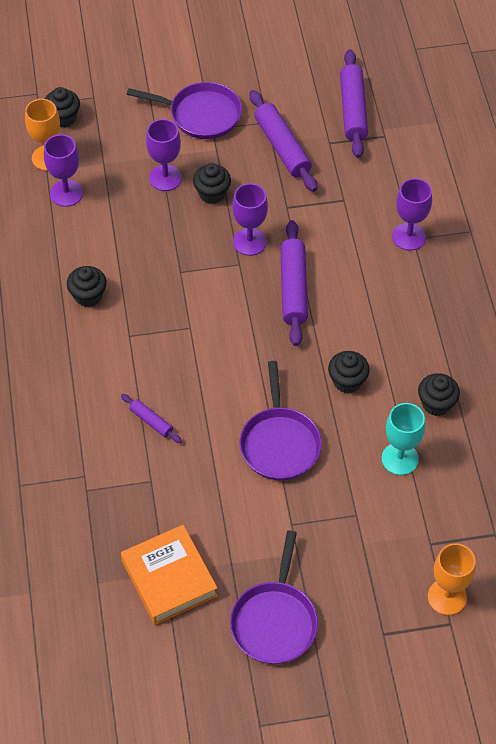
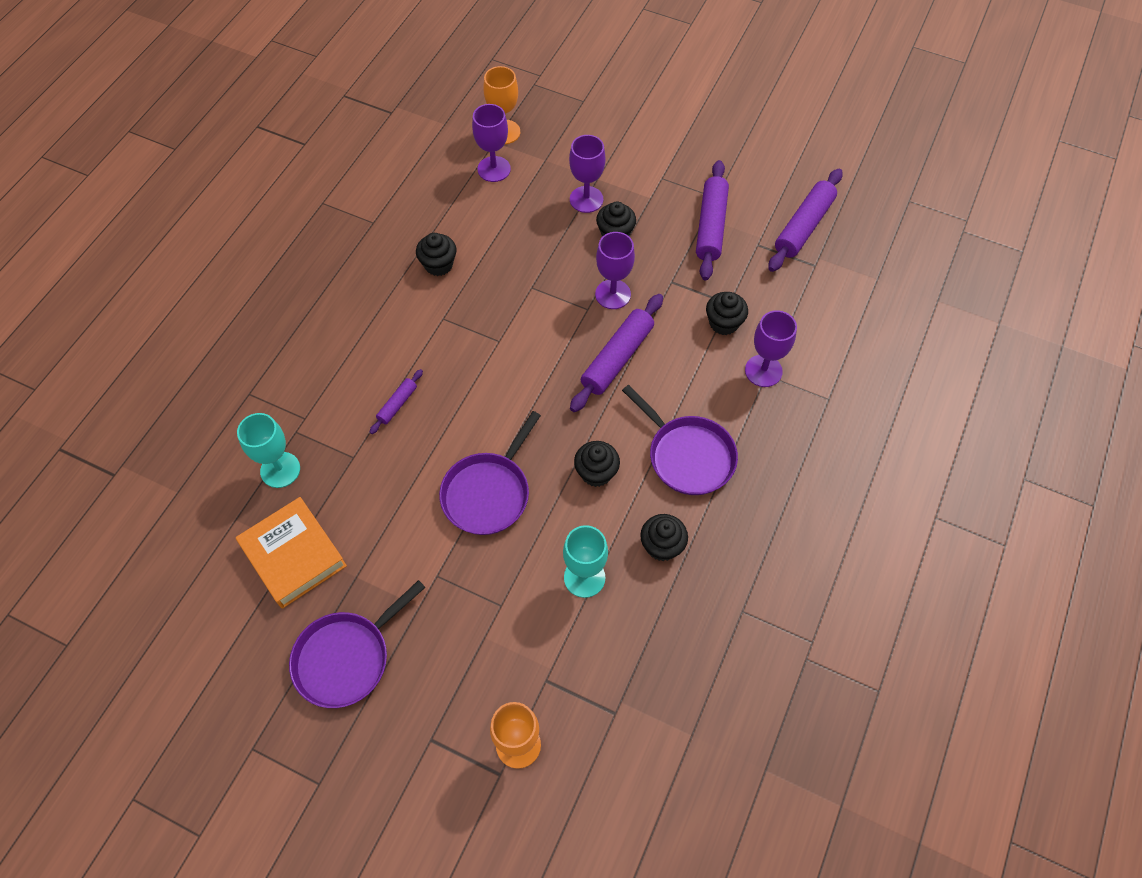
camera: 35 degrees right, 5 degrees up
(63, 118) = (544, 105): black cupcake -> black cupcake (723, 323)
(100, 525) = (280, 470): none -> turquoise goblet
(151, 421) = (397, 404): purple rolling pin -> purple rolling pin turned 45 degrees clockwise
(169, 578) = (293, 555): orange book -> orange book turned 45 degrees counterclockwise
(201, 114) = (662, 161): purple pan -> purple pan (688, 456)

